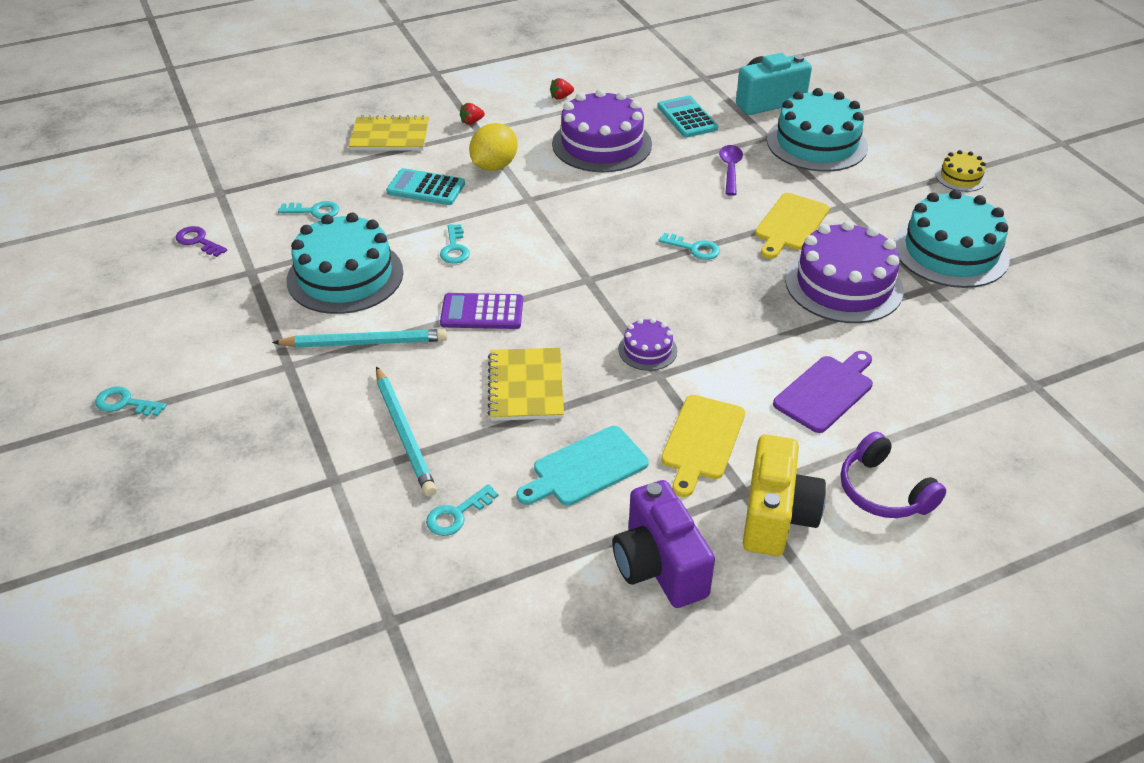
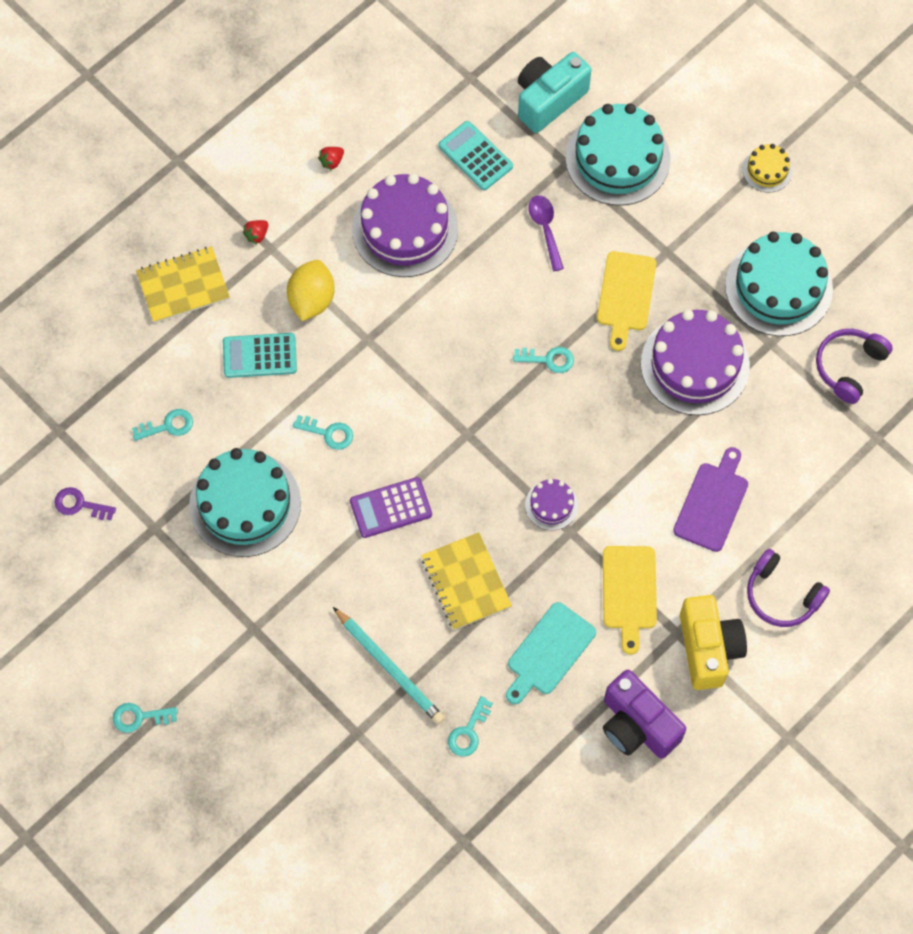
camera: 20 degrees left, 25 degrees up
(365, 342) = (305, 579): turquoise pencil -> none
(454, 248) = (328, 433): turquoise key -> turquoise key turned 45 degrees counterclockwise
(1014, 323) = (849, 367): none -> purple headphones

